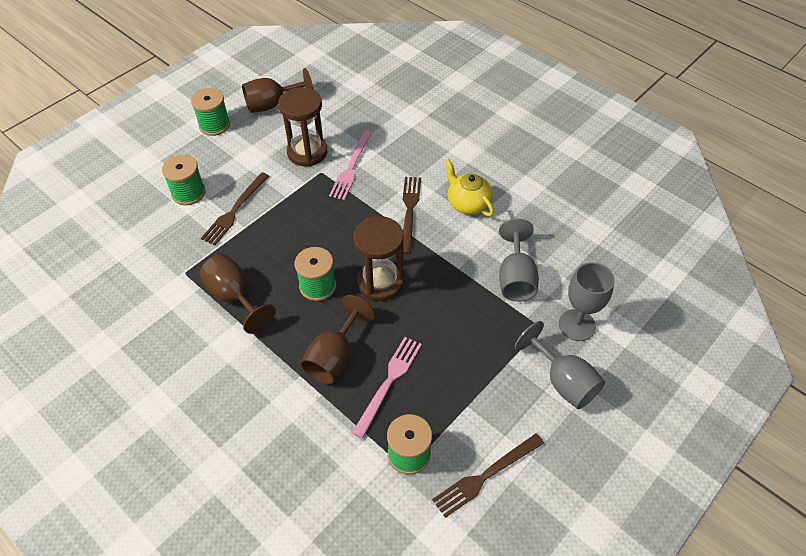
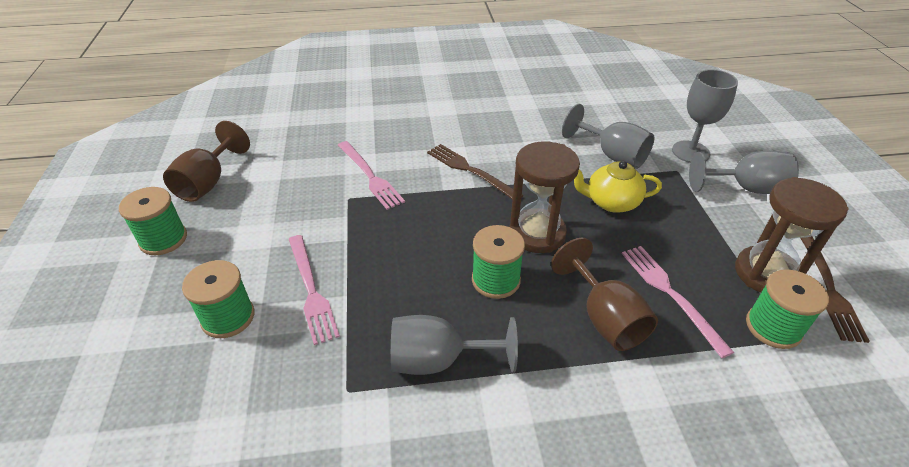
camera: 50 degrees left, 10 degrees down
(235, 210) = (311, 290): brown fork -> pink fork
(235, 297) = (439, 360): brown goblet -> grey goblet
(307, 152) = (309, 193): brown hourglass -> brown hourglass (766, 273)
(468, 203) = (501, 136): yellow teapot -> yellow teapot (611, 202)

